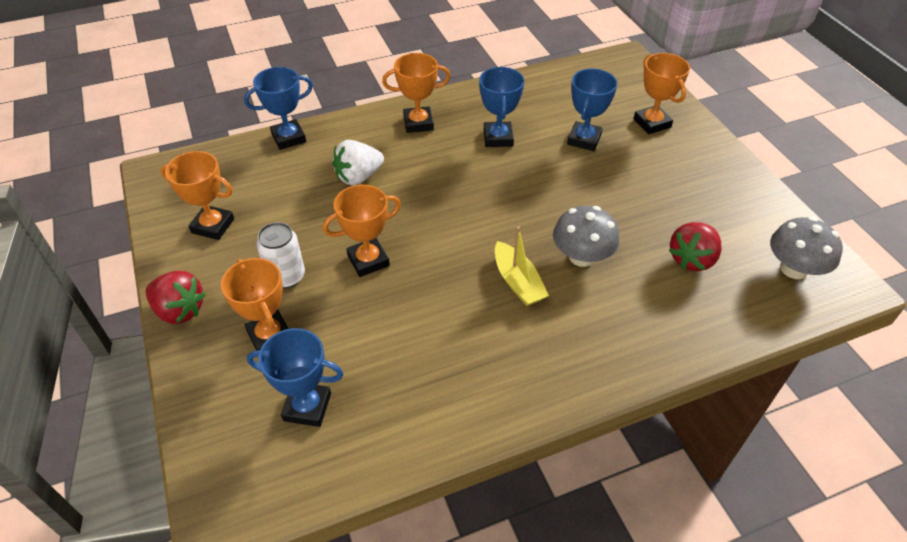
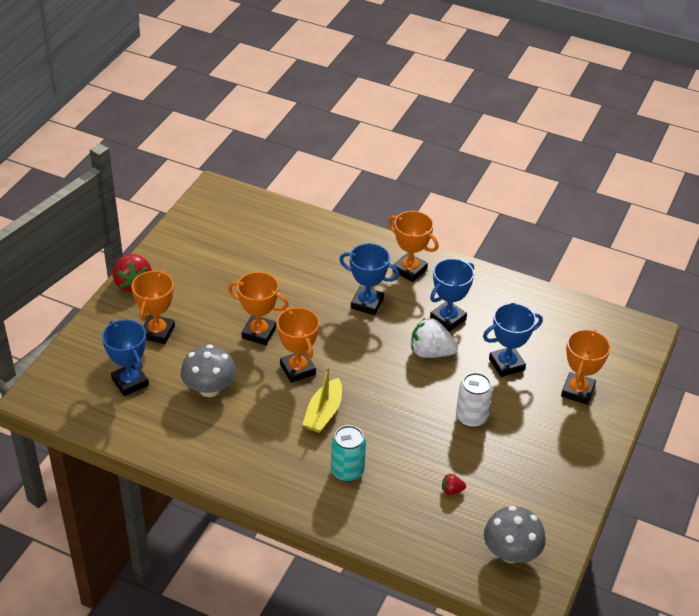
camera: 45 degrees right, 5 degrees down
(213, 226) = (204, 247): orange trophy -> orange trophy (297, 369)
(286, 276) = (205, 307): white can -> white can (471, 417)
(289, 138) = (315, 222): blue trophy -> blue trophy (367, 303)
(358, 177) = (322, 278): white strawberry -> white strawberry (431, 352)
(581, 256) = (384, 431): grey mushroom -> grey mushroom (209, 388)
(605, 313) = (347, 471): none -> turquoise can
(692, 259) = (452, 490): red strawberry -> red strawberry, size x0.47

